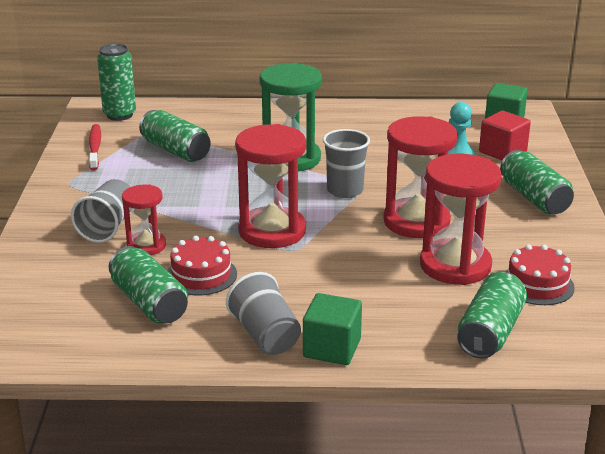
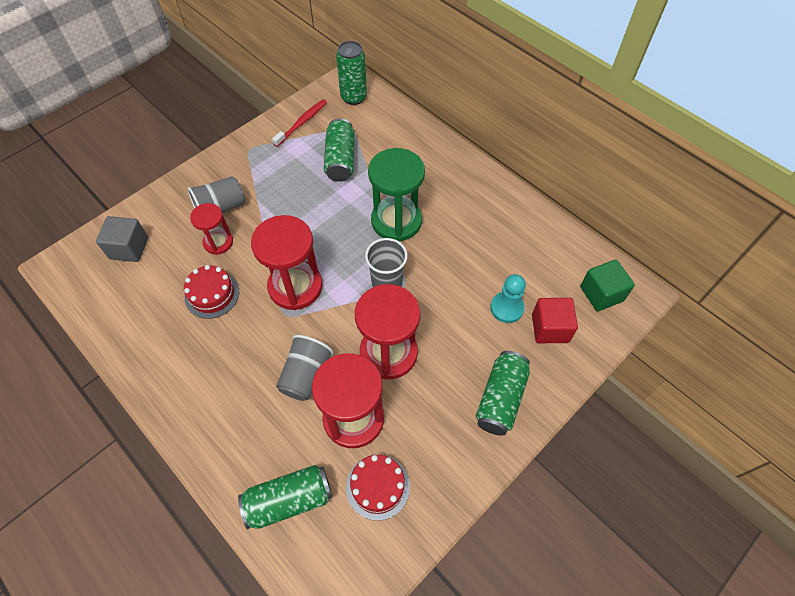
camera: 45 degrees right, 30 degrees up
(52, 296) = (129, 248): none -> grey cube
(149, 302) = (161, 295): green can -> none
(265, 335) = (177, 379): grey cup -> grey cup (306, 375)
(332, 348) = (193, 424): green cube -> none

